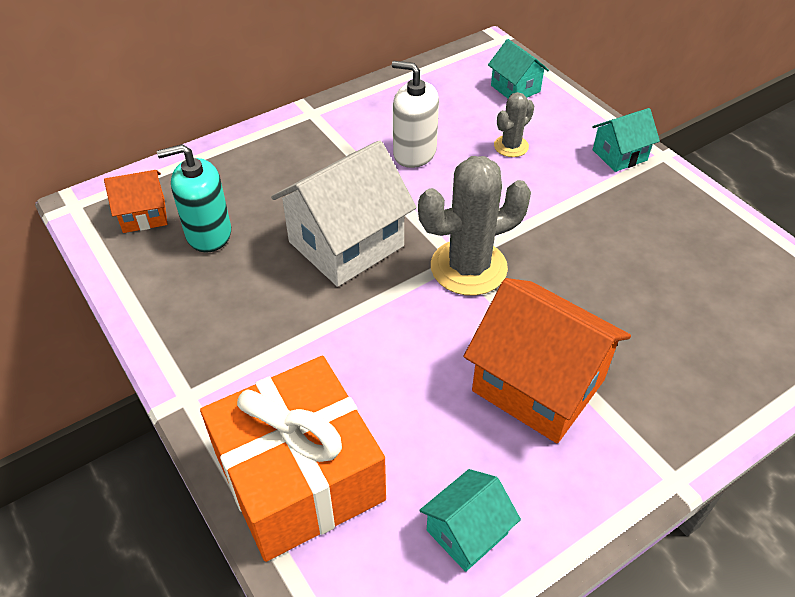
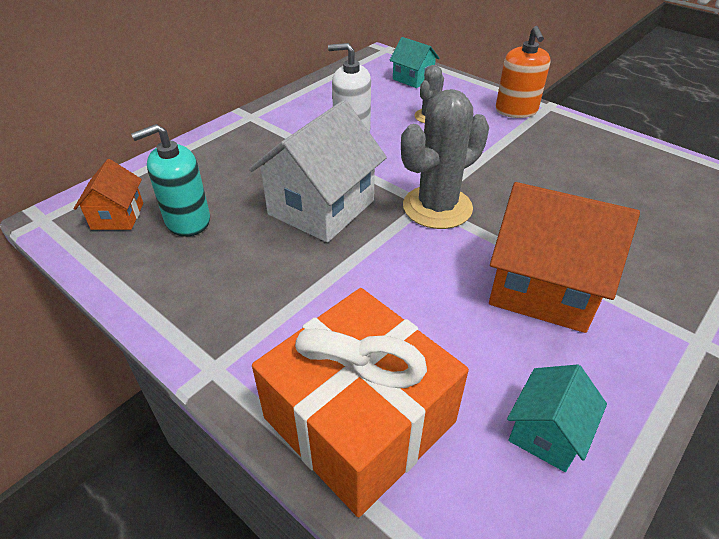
camera: 15 degrees left, 5 degrees down
(144, 215) = (117, 216): orange house -> orange house turned 60 degrees counterclockwise
(619, 155) = (516, 110): turquoise house -> orange soap dispenser

